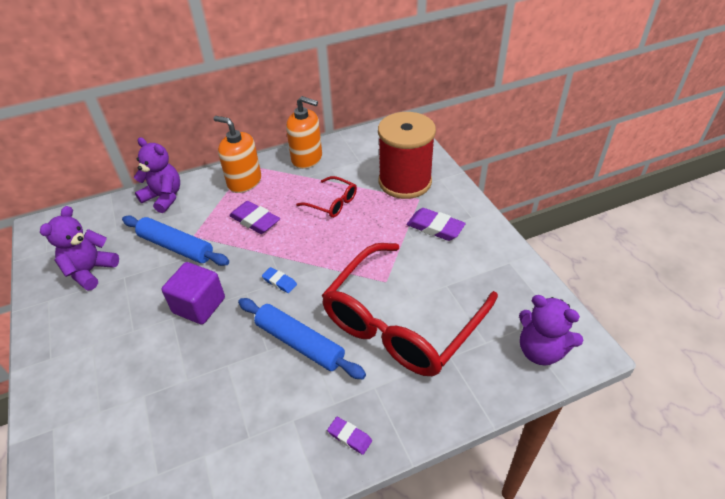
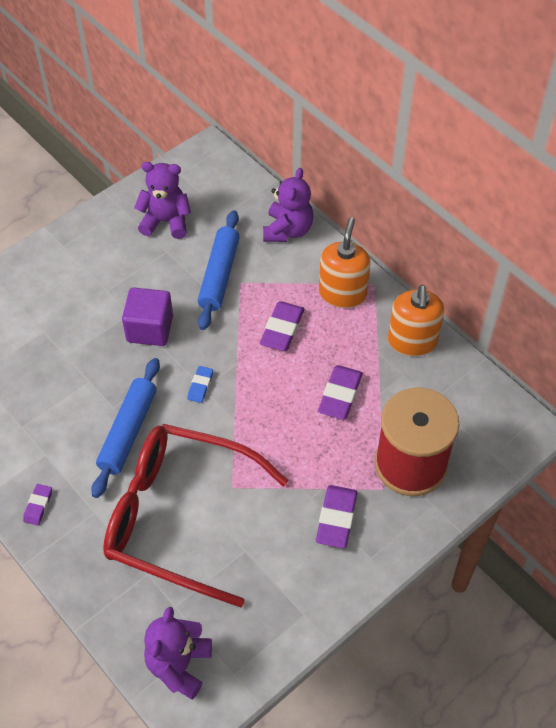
camera: 70 degrees right, 10 degrees up
(332, 203) = (340, 395): red glasses -> purple eraser

